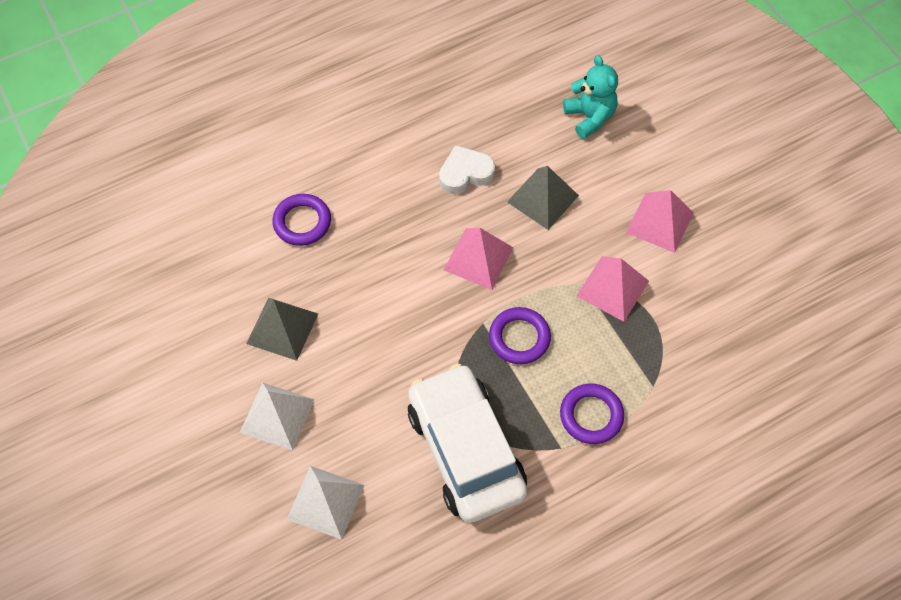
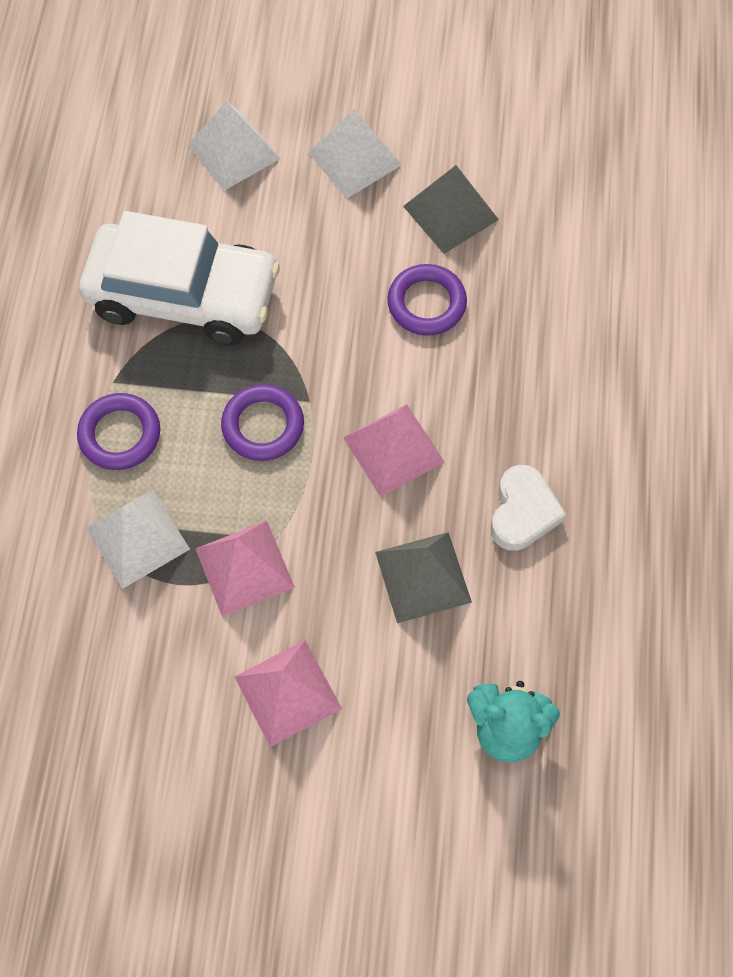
camera: 125 degrees right, 5 degrees up
(302, 222) = (574, 301): purple ring -> purple ring (426, 303)
(644, 357) = (137, 538): none -> white pyramid

